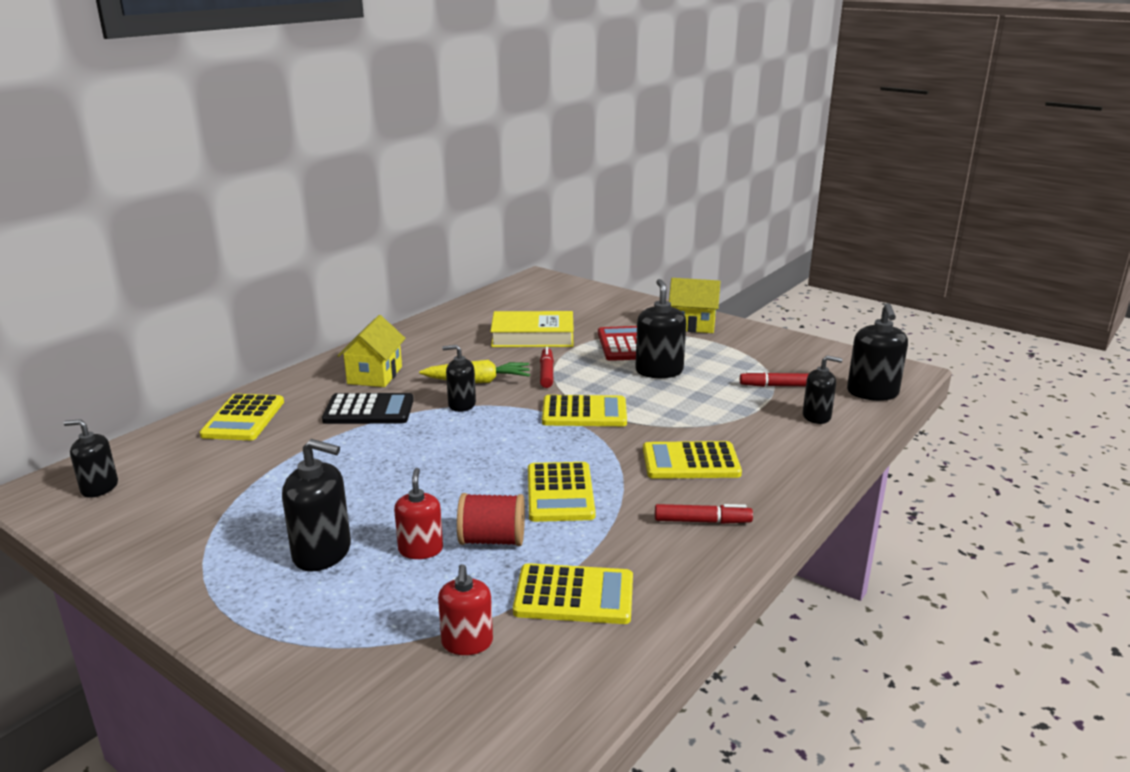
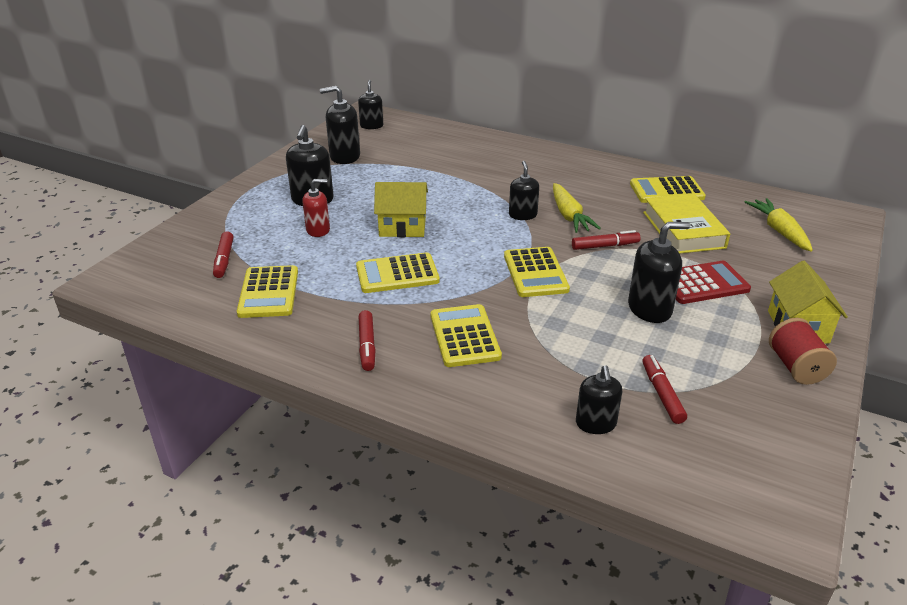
camera: 80 degrees right, 10 degrees up
(243, 418) = (466, 143): yellow calculator -> yellow calculator (666, 191)
(369, 410) = (496, 181): black calculator -> none
(375, 375) = (555, 173): yellow house -> yellow house (402, 227)
(467, 642) = (224, 259): red soap dispenser -> red marker
(492, 540) = (331, 254): red spool -> red spool (796, 367)
(552, 303) = (779, 231): none -> yellow carrot
(872, 393) = (689, 479): black soap dispenser -> black soap dispenser (344, 157)

